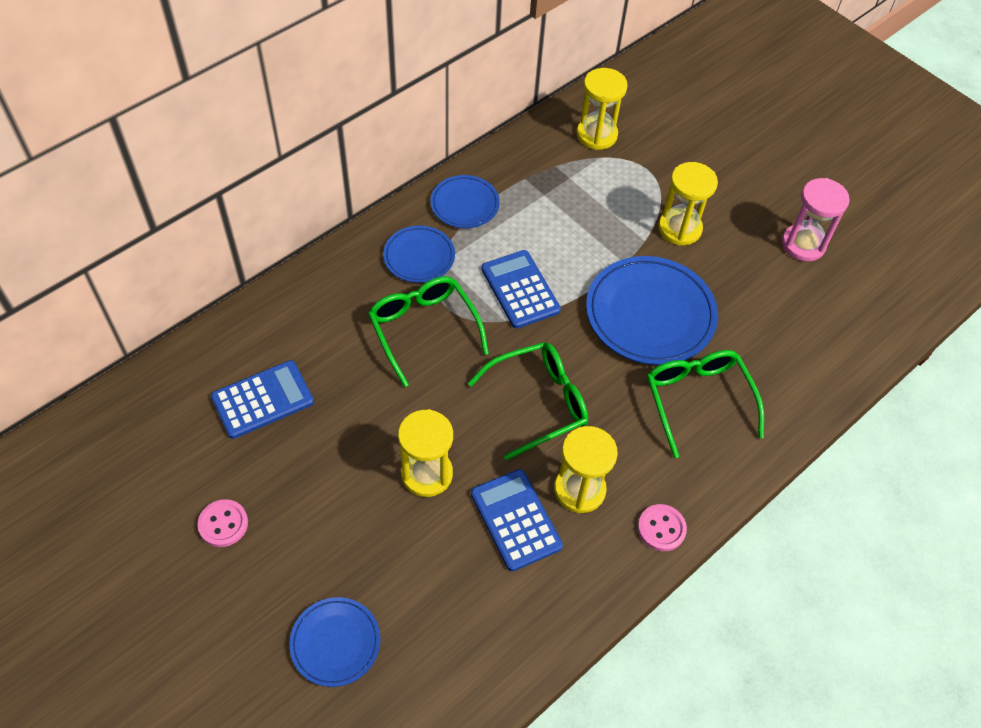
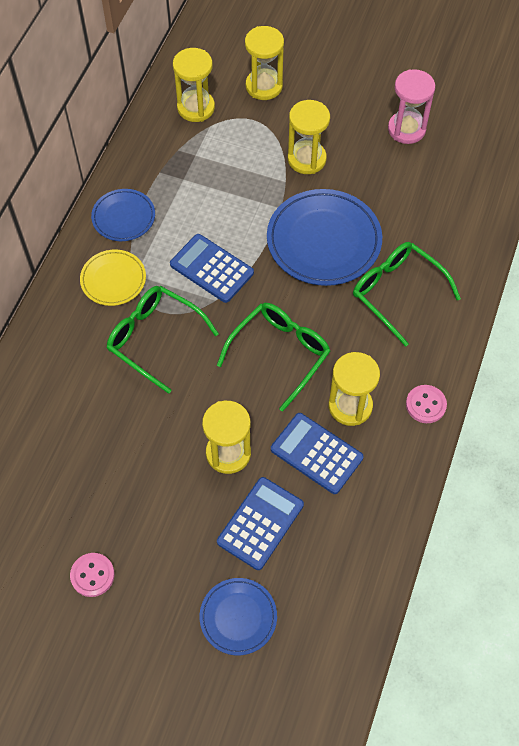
camera: 25 degrees left, 5 degrees up
(262, 400) = (59, 461): blue calculator -> blue calculator (260, 523)
(419, 257) = (113, 279): blue plate -> yellow plate
(677, 143) = (264, 86): none -> yellow hourglass

